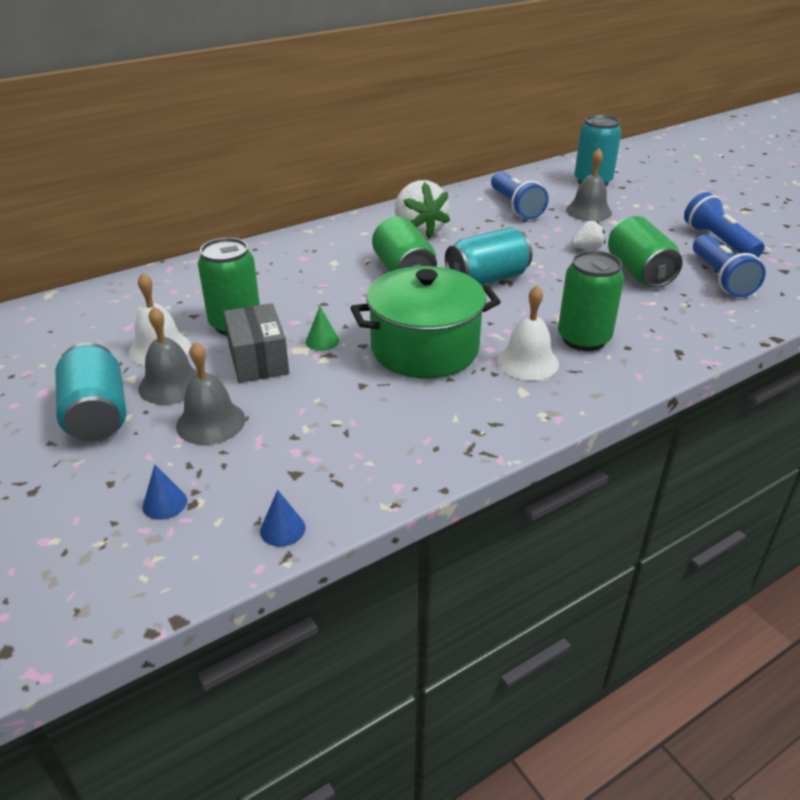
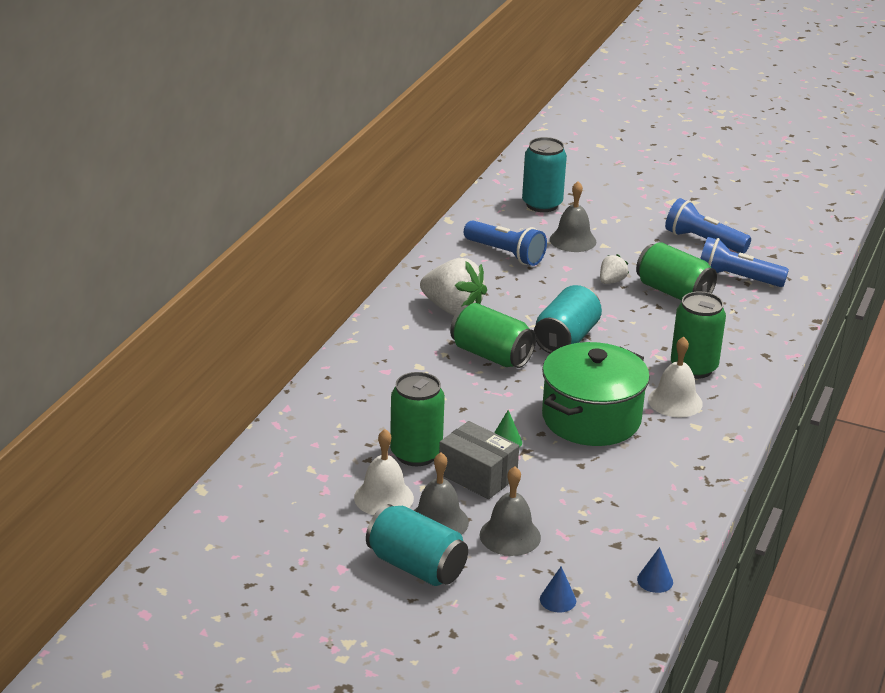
camera: 35 degrees left, 5 degrees down
(721, 278) = (736, 278): blue flashlight -> blue flashlight turned 150 degrees clockwise

